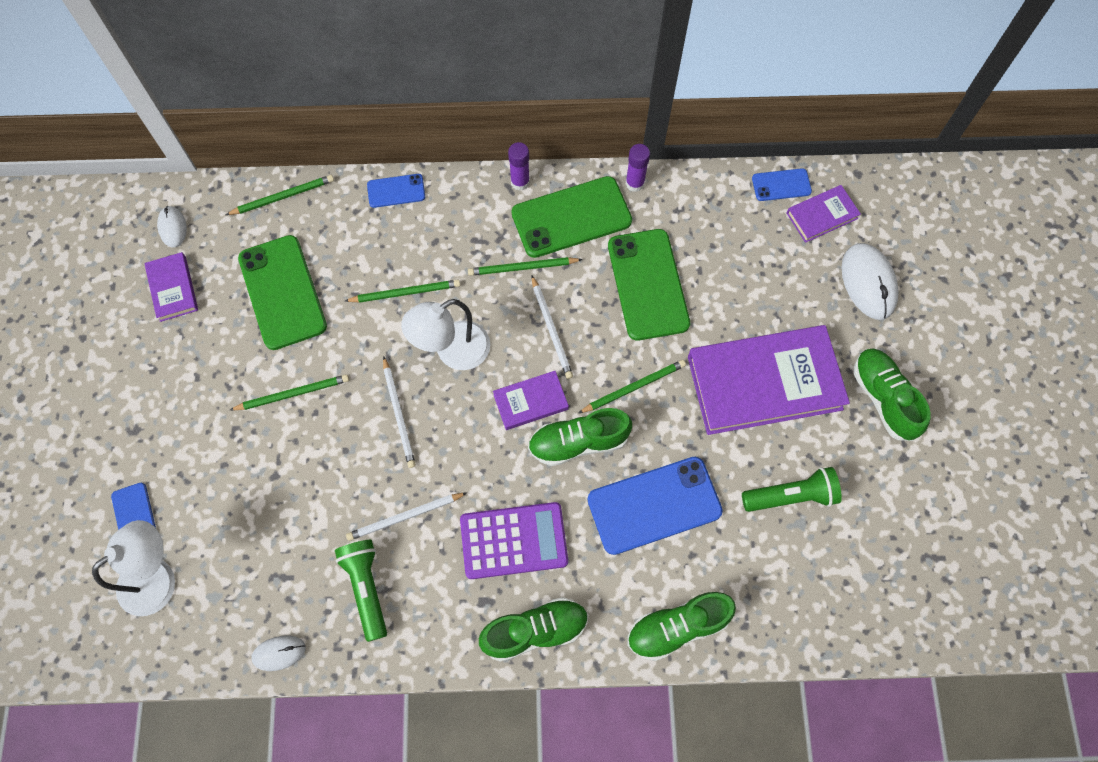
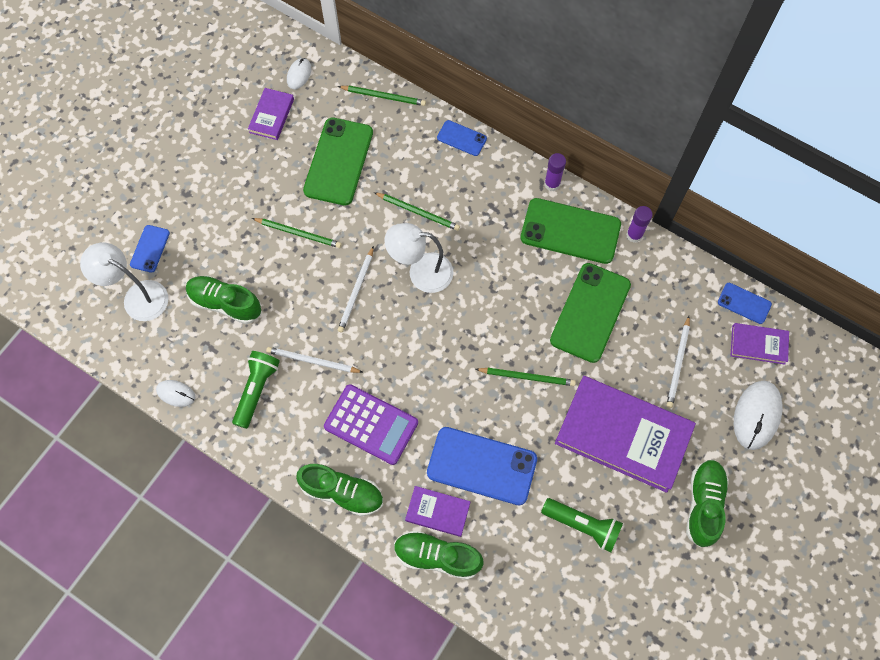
camera: 35 degrees right, 0 degrees up
(157, 577) = (137, 296): white lamp -> white lamp turned 150 degrees counterclockwise
(522, 268) = (510, 245): green pencil -> none
(530, 402) = (449, 340): purple book -> purple book (437, 512)
(551, 329) = (499, 300): white pencil -> white pencil (678, 364)
(578, 442) = (461, 389): green shoe -> green shoe (225, 303)

